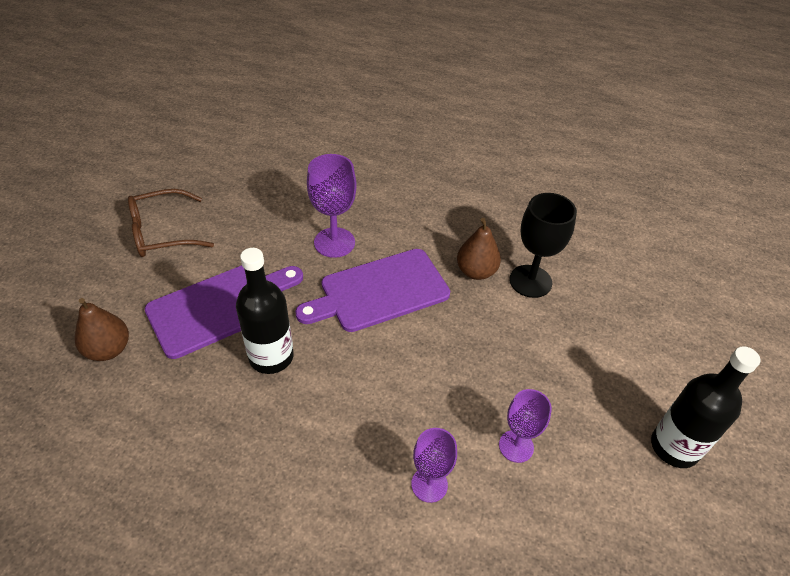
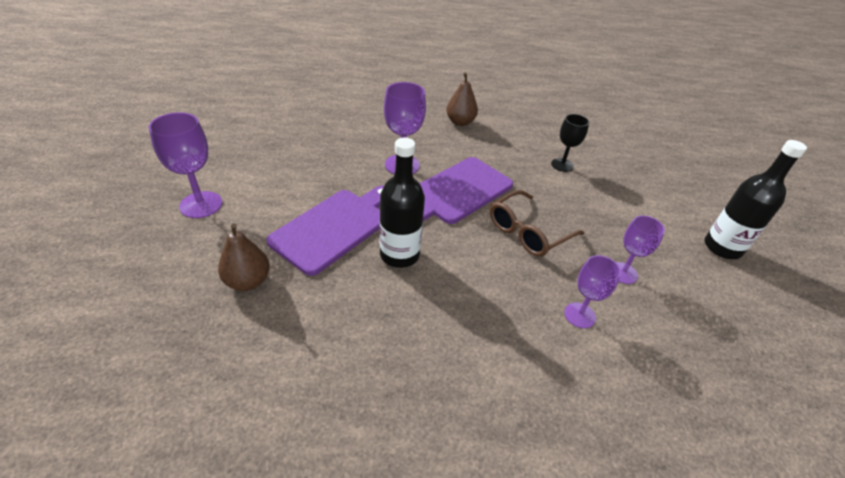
camera: 20 degrees left, 5 degrees down
(105, 250) = (201, 205): none -> purple goblet
(162, 232) = (248, 183): brown glasses -> brown glasses (528, 232)
(476, 271) = (520, 166): brown pear -> brown pear (460, 122)
(530, 281) = (562, 165): black goblet -> black goblet, size x0.66

